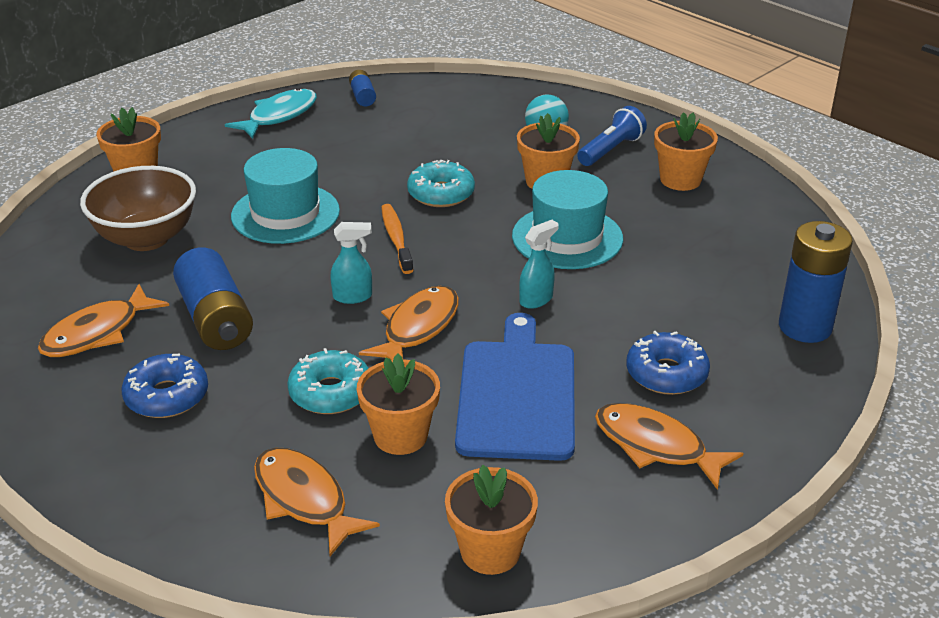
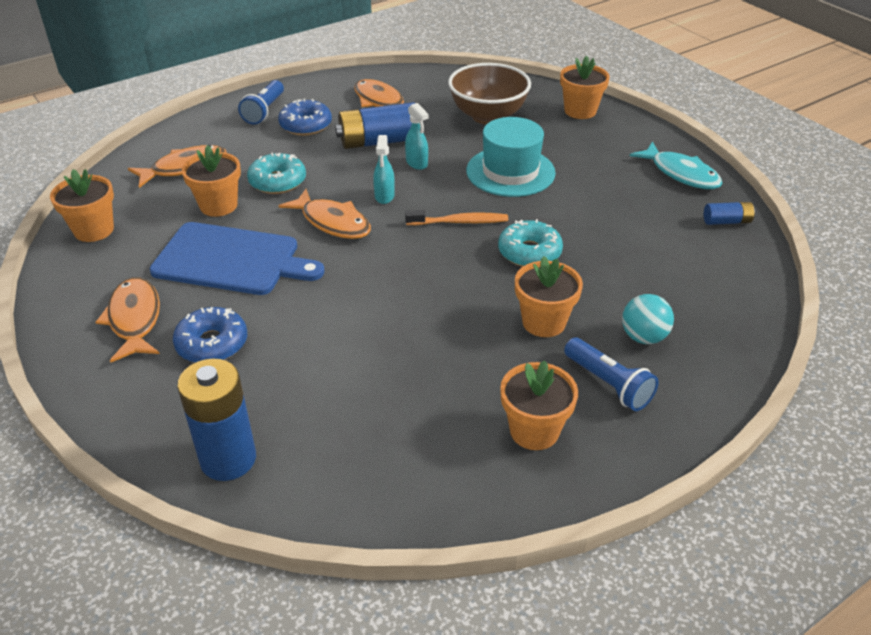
camera: 100 degrees right, 5 degrees up
(116, 452) = (264, 111): none -> blue flashlight
(536, 299) = (345, 286): turquoise spray bottle -> turquoise spray bottle (417, 163)
(567, 237) = (436, 320): turquoise hat -> none
(656, 446) = (134, 319): orange fish -> orange fish turned 60 degrees counterclockwise

